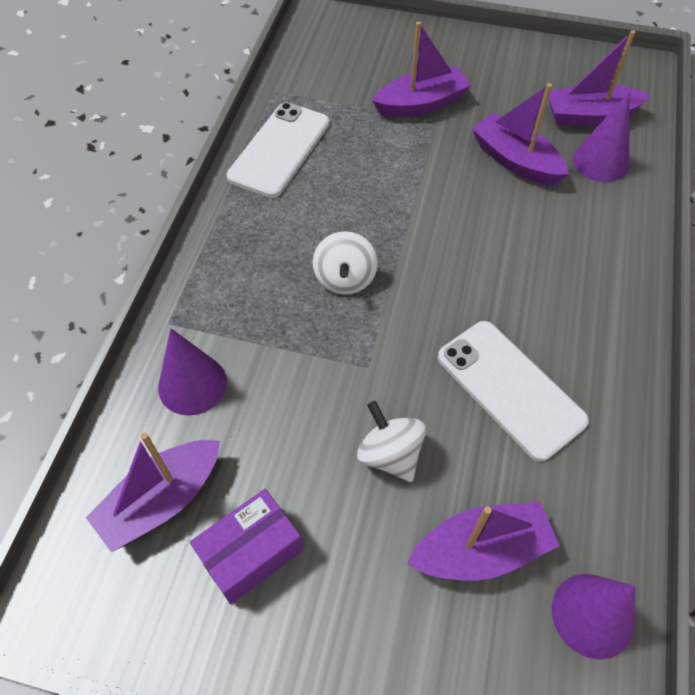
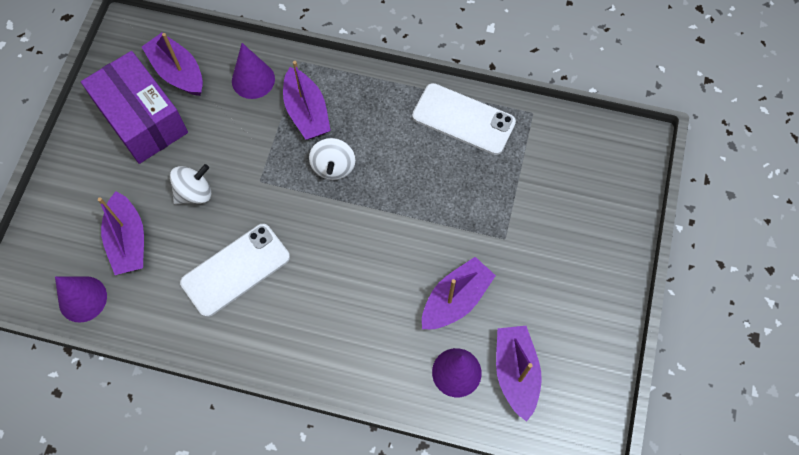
camera: 90 degrees right, 10 degrees up
(251, 553) = (142, 119): purple box -> purple box, size x1.69
(345, 279) = (333, 167): white spinning top -> white spinning top turned 90 degrees counterclockwise
(421, 104) = (524, 227): purple boat -> purple boat (306, 112)

